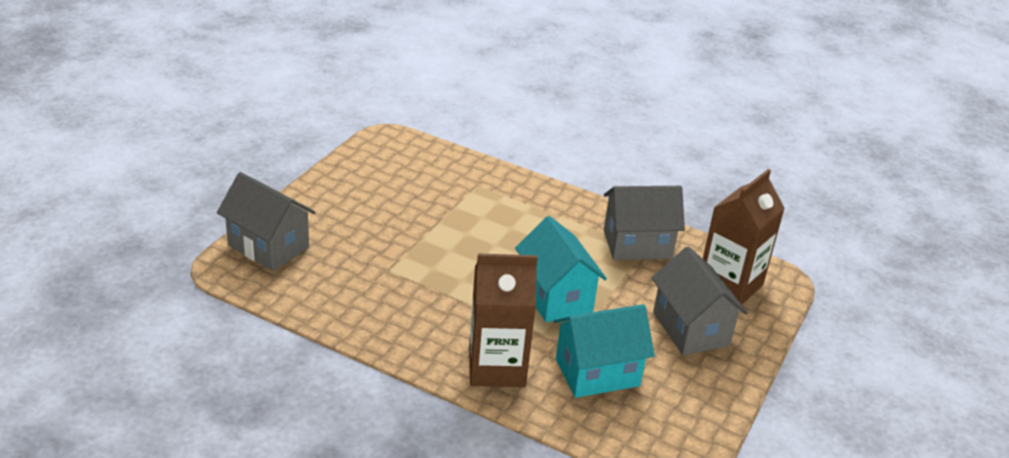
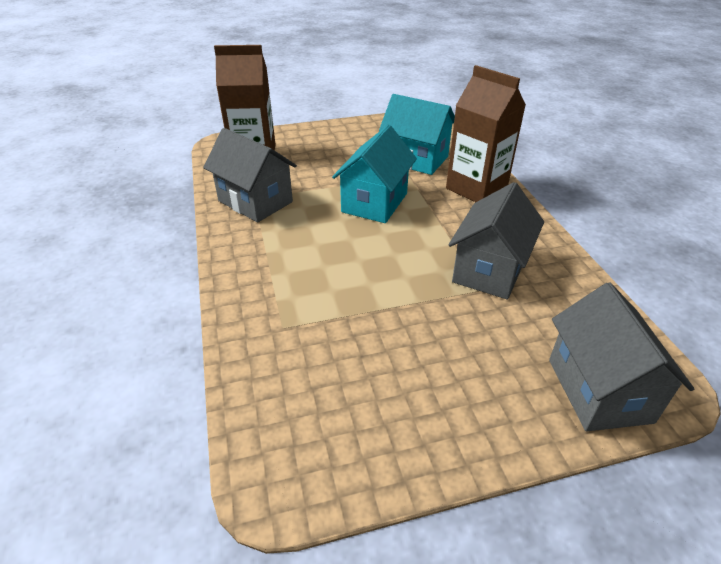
camera: 130 degrees left, 5 degrees up
(690, 329) = (323, 150): grey house -> grey house (489, 270)

